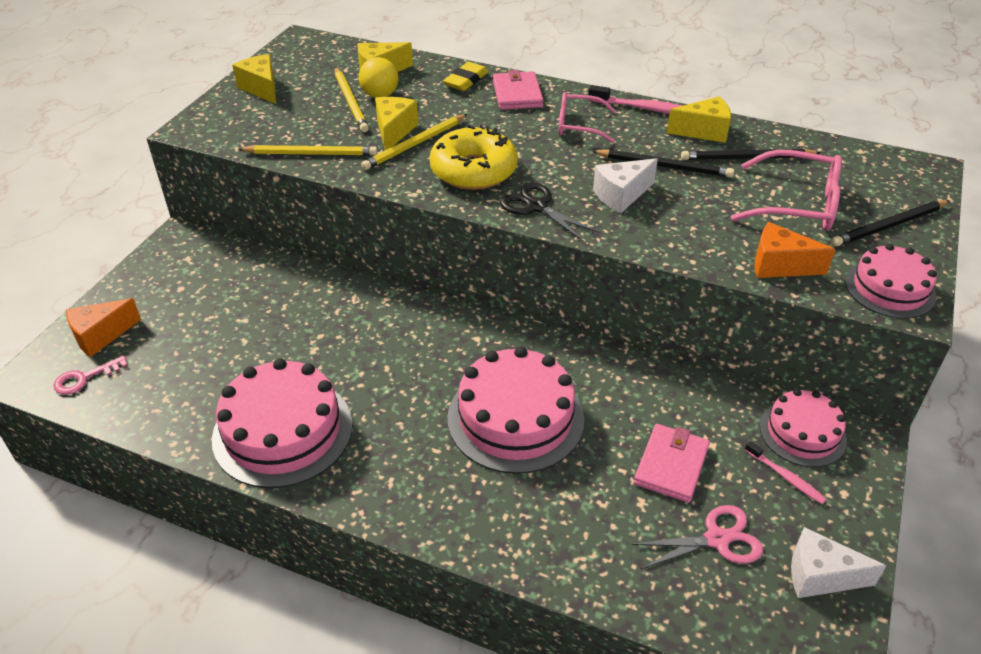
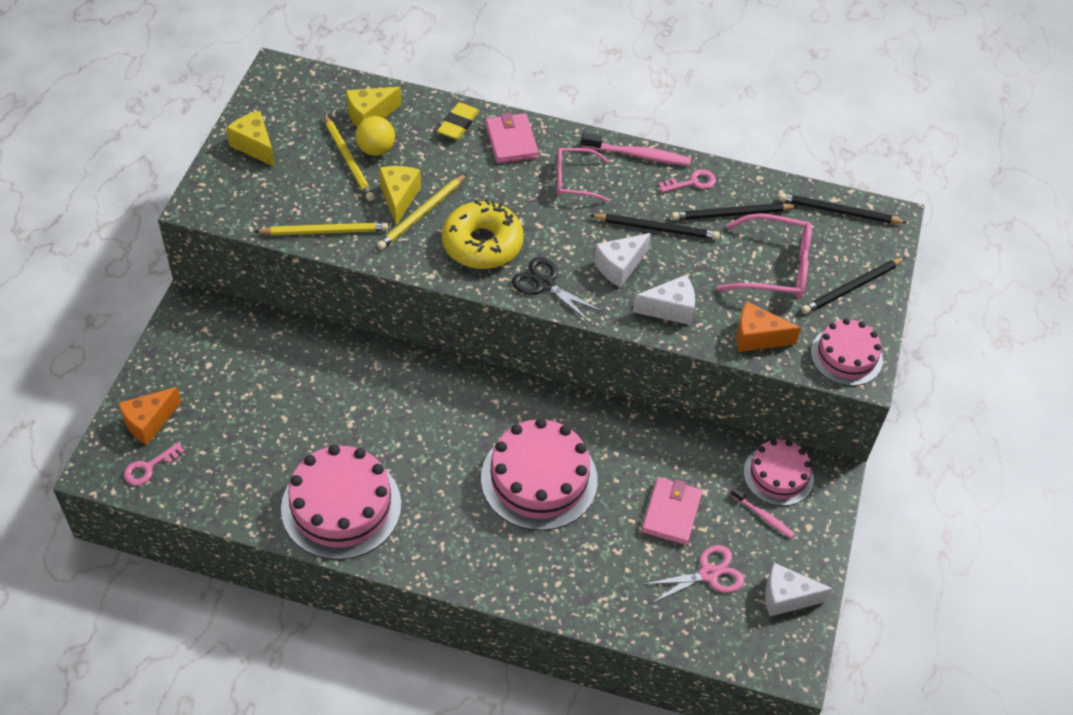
camera: 10 degrees left, 10 degrees up
(676, 235) = (670, 309): none -> white cheese
(704, 131) = (692, 182): yellow cheese -> pink key
(866, 161) = (838, 211): none -> black pencil

